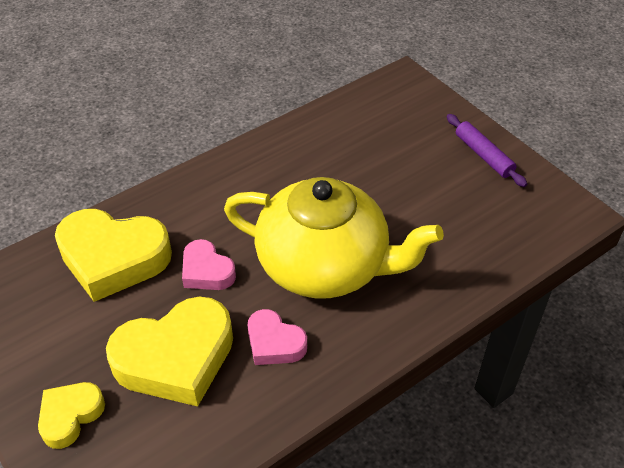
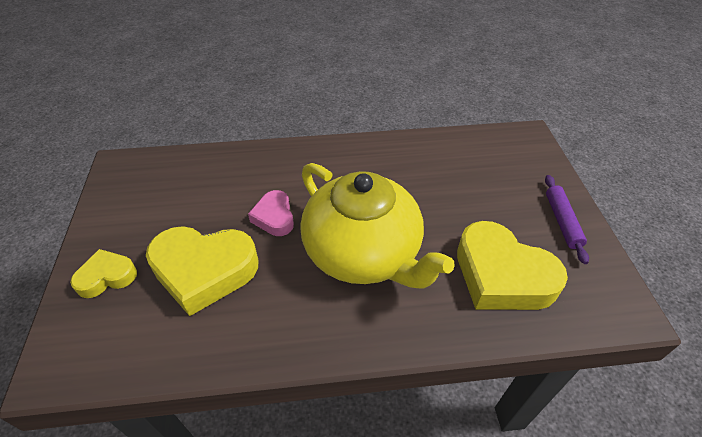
camera: 30 degrees right, 0 degrees up
(113, 258) = (221, 180): yellow heart -> yellow heart (502, 275)
(274, 343) = (280, 295): pink heart -> none

